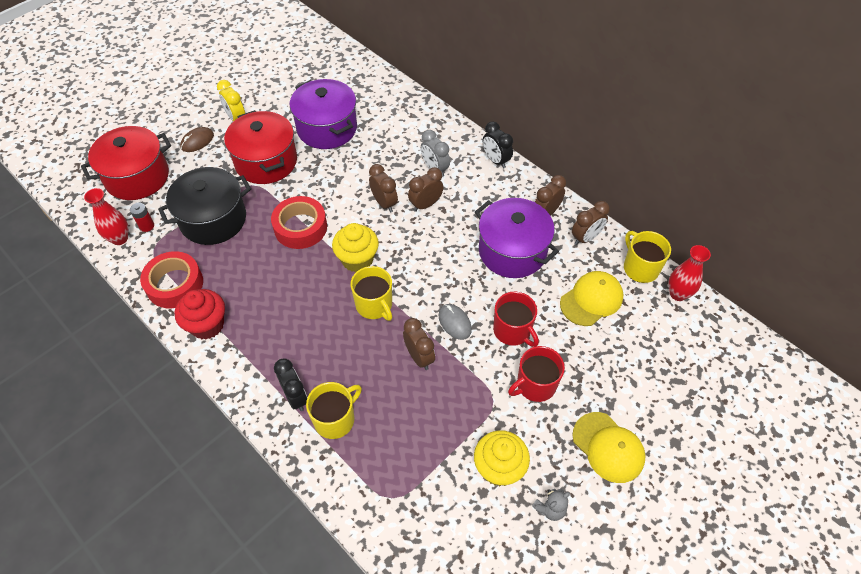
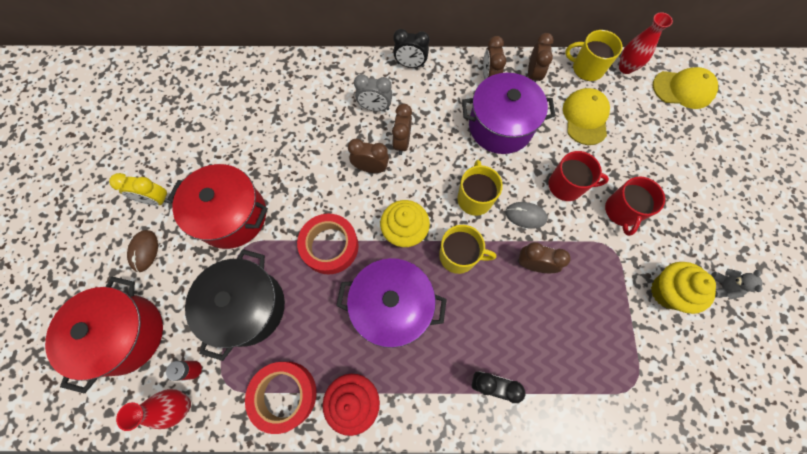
camera: 45 degrees left, 15 degrees up
(327, 128) = (250, 143): purple pot -> purple pot (392, 307)
(335, 419) = (535, 370): yellow mug -> yellow mug (474, 198)
(608, 447) = (704, 211): yellow cap -> yellow cap (683, 89)

